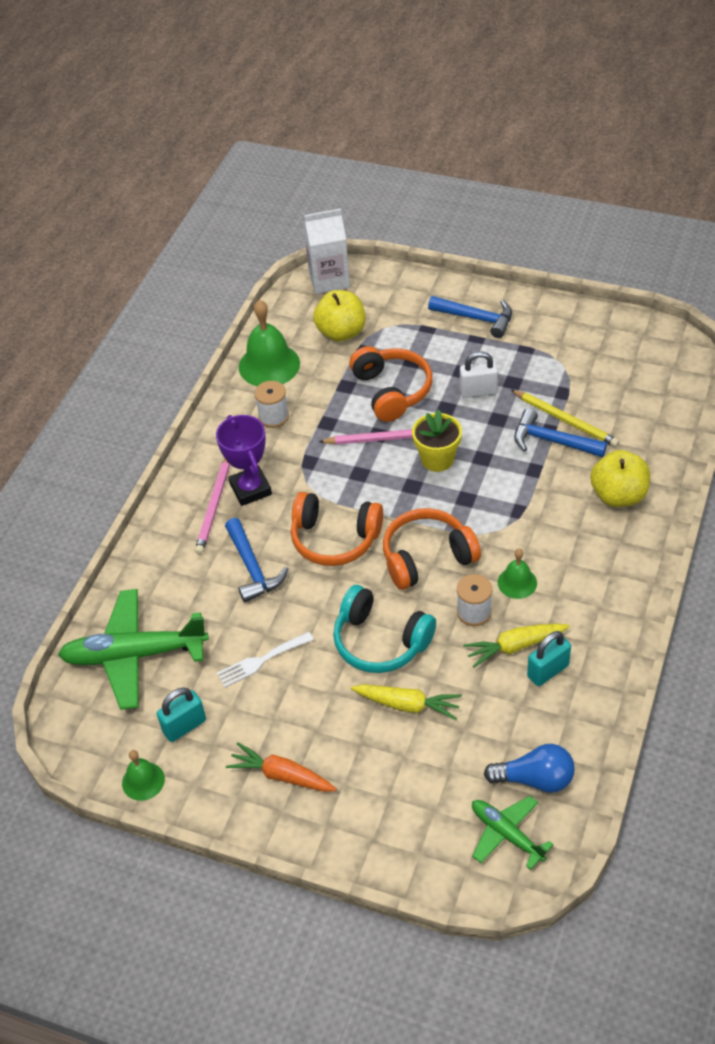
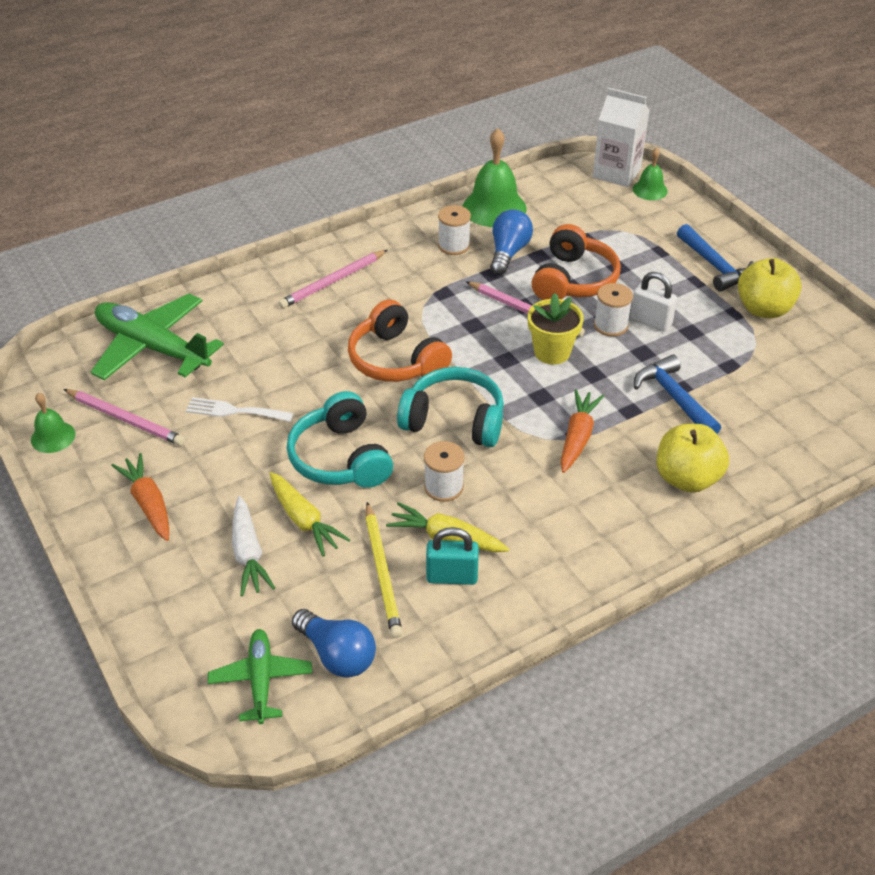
camera: 35 degrees right, 5 degrees down
(184, 726) = (126, 419): turquoise padlock -> pink pencil
(250, 489) = (374, 286): purple trophy -> none
(252, 568) = (308, 342): blue hammer -> none
(321, 397) = (508, 252): none -> blue light bulb
(341, 332) = (581, 215): yellow apple -> yellow apple (763, 309)
(397, 757) = (248, 554): none -> white carrot
(427, 557) = (454, 420): orange headphones -> turquoise headphones
(455, 412) = (610, 325): none -> white spool
(517, 582) = (508, 488): green bell -> green bell (650, 190)
(521, 513) = (578, 437): none -> orange carrot
(565, 420) = (706, 388): yellow pencil -> yellow pencil (382, 572)

